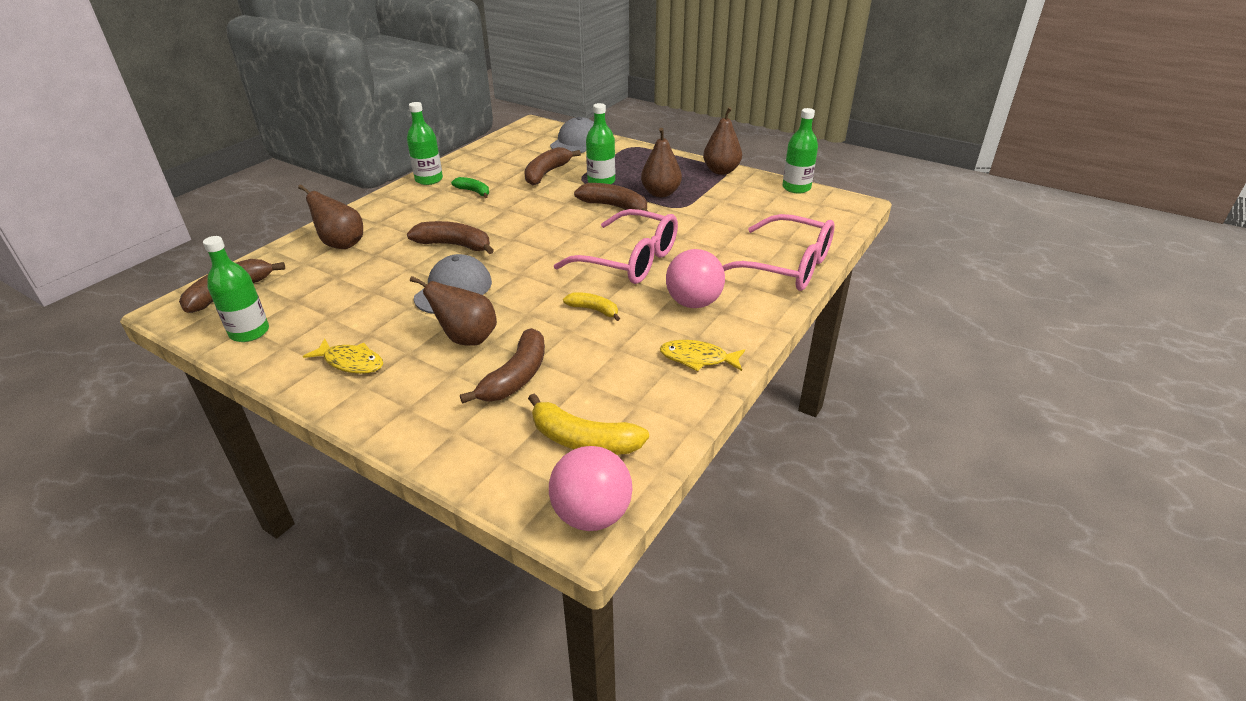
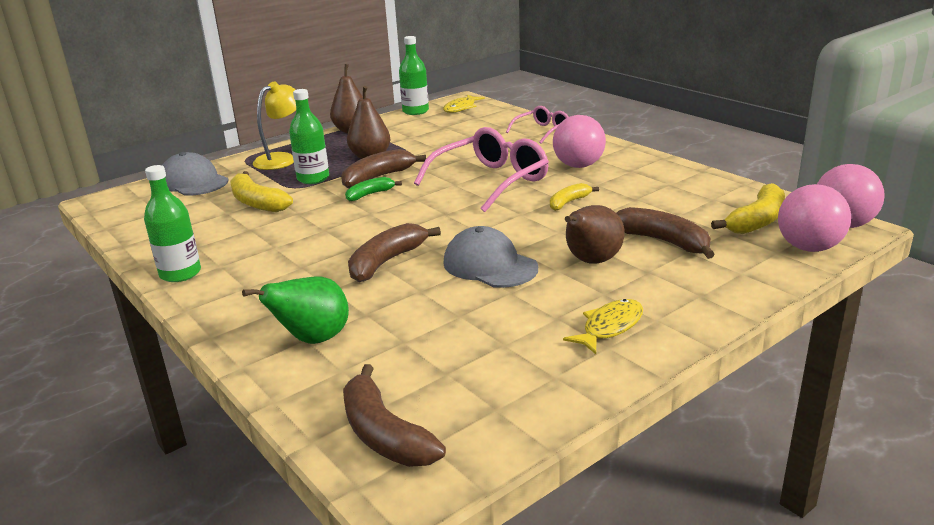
camera: 70 degrees left, 10 degrees down
(249, 332) = (509, 406): green bottle -> none
(341, 244) = (313, 339): brown pear -> green pear
(474, 191) = (255, 245): green banana -> green banana (370, 194)
(520, 482) = (808, 248): none -> pink ball
(547, 173) = (257, 202): brown banana -> yellow banana
(636, 160) = (282, 159): none -> yellow lamp
(697, 358) = (659, 173): yellow fish -> yellow fish (461, 108)
(786, 266) = (542, 131): pink glasses -> pink glasses, size x0.55

